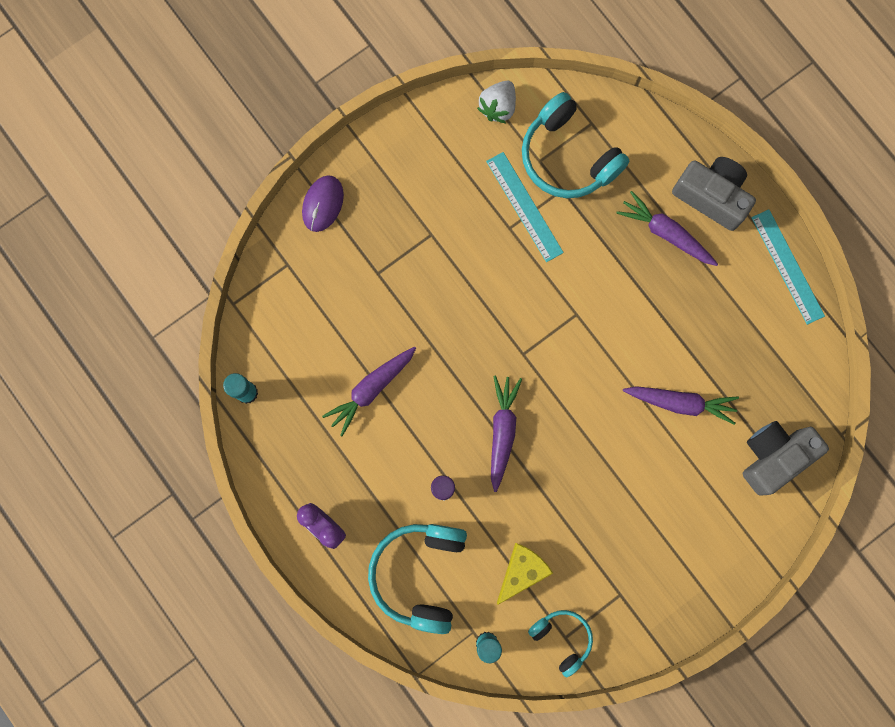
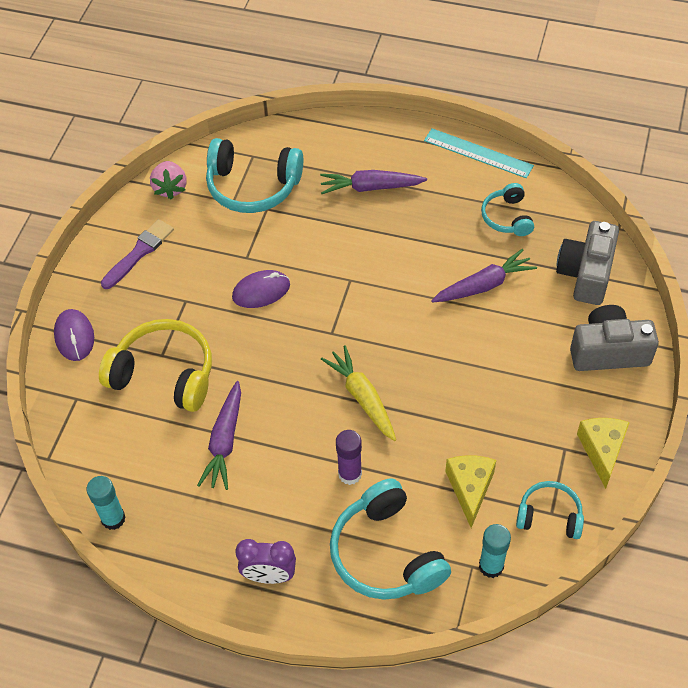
camera: 35 degrees left, 25 degrees down
(367, 293) = (164, 374): none -> yellow headphones
(427, 157) = (139, 252): none -> purple brush
(497, 271) = (261, 291): none -> purple mouse
(498, 107) = (170, 188): white strawberry -> pink strawberry
(502, 431) = (362, 397): purple carrot -> yellow carrot
(524, 207) = (246, 237): turquoise ruler -> none
(647, 618) = (602, 450): none -> yellow cheese
(711, 196) = (383, 146): grey camera -> grey camera (608, 351)
(756, 351) = (507, 217): none -> turquoise headphones

